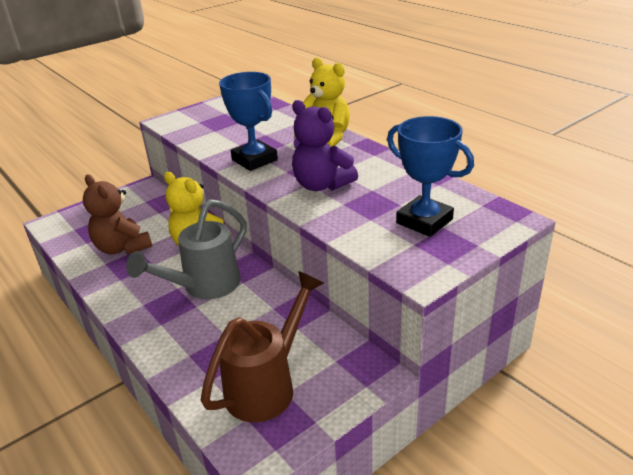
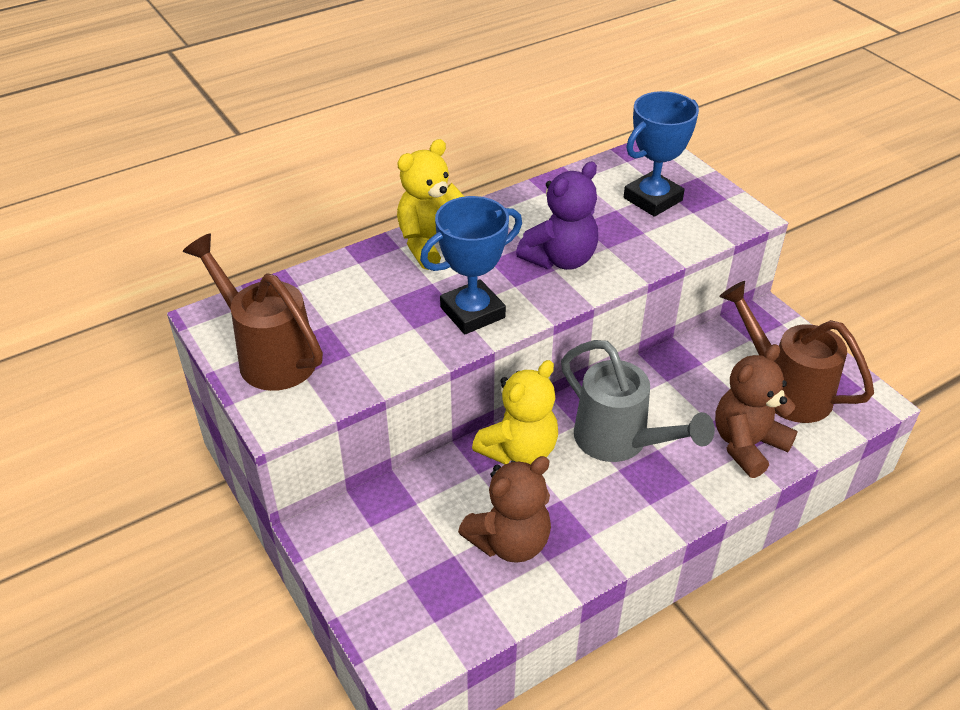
camera: 85 degrees left, 10 degrees up
(197, 357) = (747, 445): none -> brown teddy bear
(214, 111) = (269, 355): none -> brown watering can

